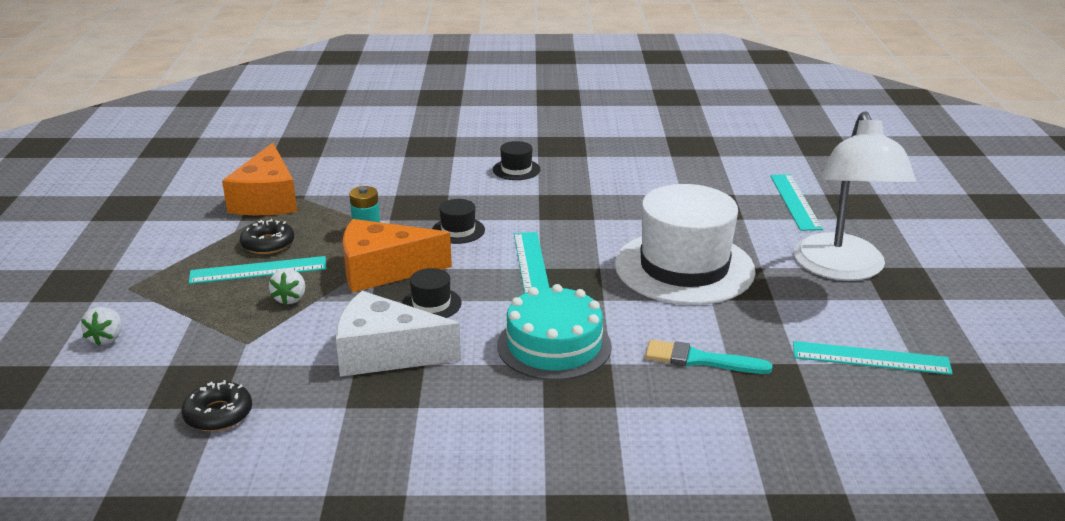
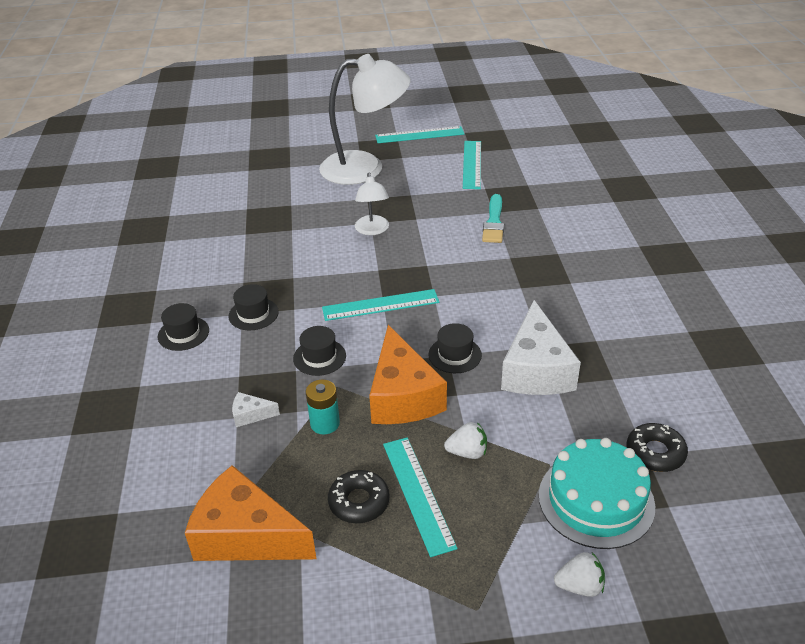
camera: 95 degrees left, 10 degrees up
(267, 200) = (246, 535): orange cheese -> orange cheese turned 150 degrees counterclockwise
(395, 200) = (251, 415): none -> white cheese
(536, 199) = (253, 314): none -> black hat
(554, 345) = (496, 283): turquoise cake -> turquoise cake (596, 500)
(684, 267) = (372, 230): white hat -> white lamp
(795, 202) = (262, 182): turquoise ruler -> turquoise ruler (419, 135)

